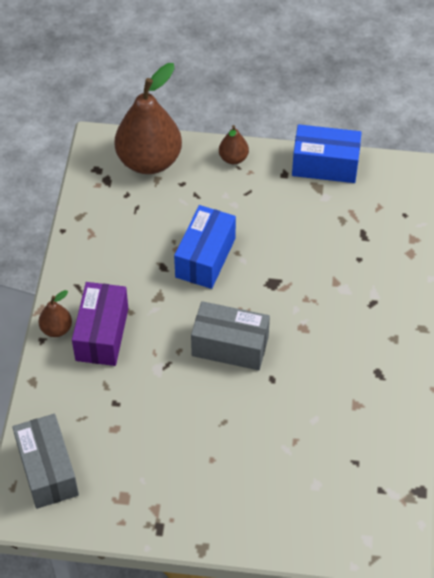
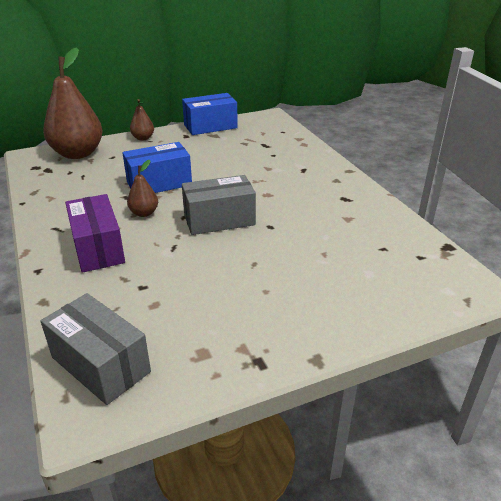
camera: 30 degrees left, 20 degrees down
(56, 329) = (49, 259): brown pear -> brown pear (144, 213)
(205, 257) = (159, 183): blue box -> blue box turned 75 degrees clockwise

